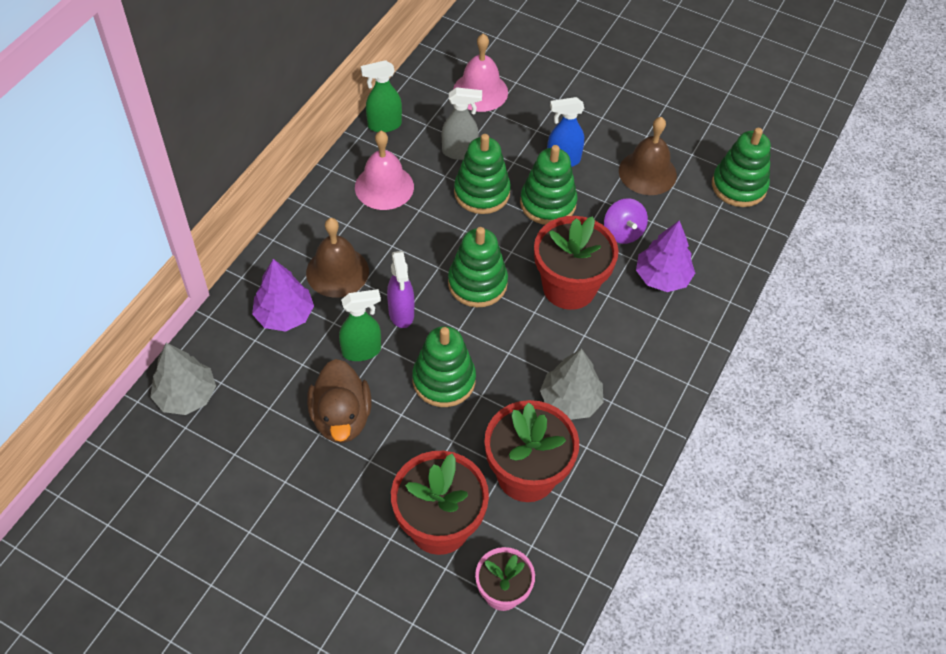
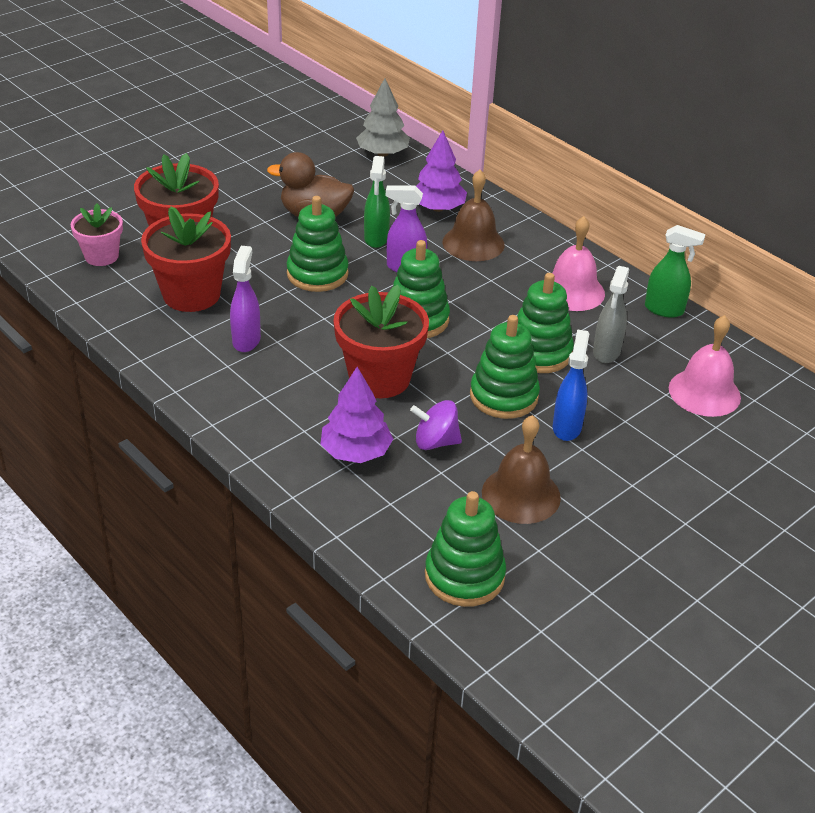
camera: 110 degrees right, 15 degrees down
(384, 125) = (664, 310): green spray bottle -> green spray bottle turned 105 degrees clockwise
(570, 400) = (246, 340): grey tree -> purple spray bottle

